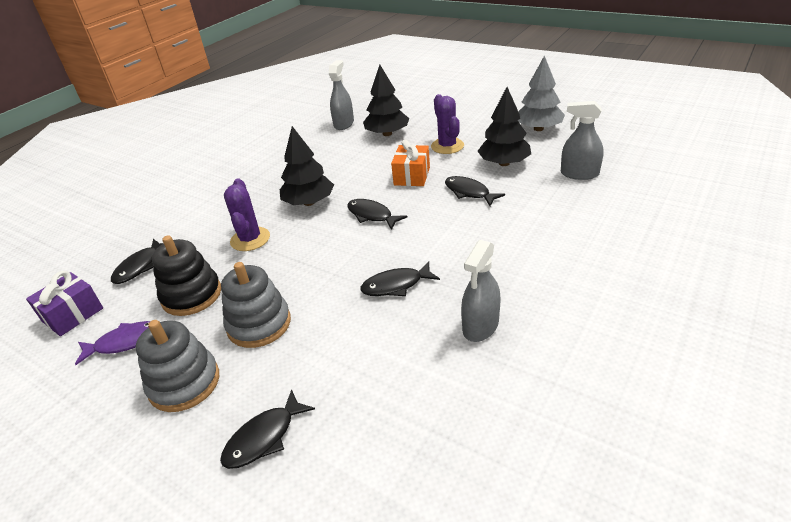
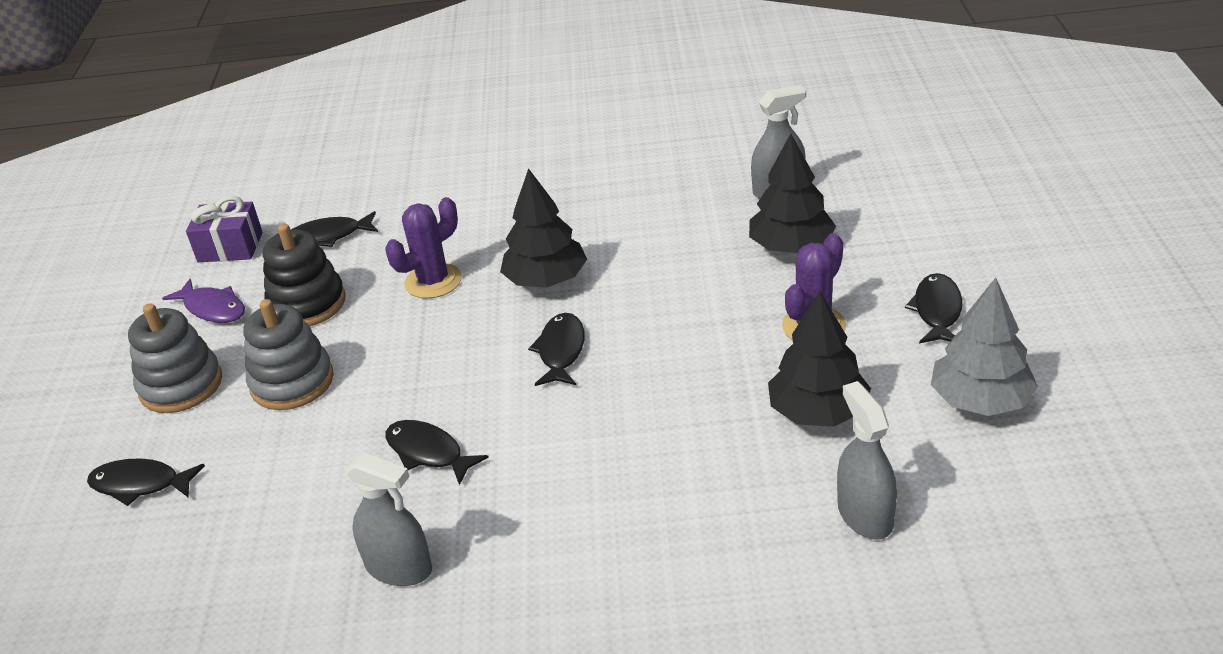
camera: 55 degrees right, 0 degrees up
(412, 176) = (691, 335): orange gift -> none
(469, 192) = (697, 414): black fish -> black fish (937, 311)
(480, 326) = (399, 568): grey spray bottle -> grey spray bottle turned 150 degrees counterclockwise

